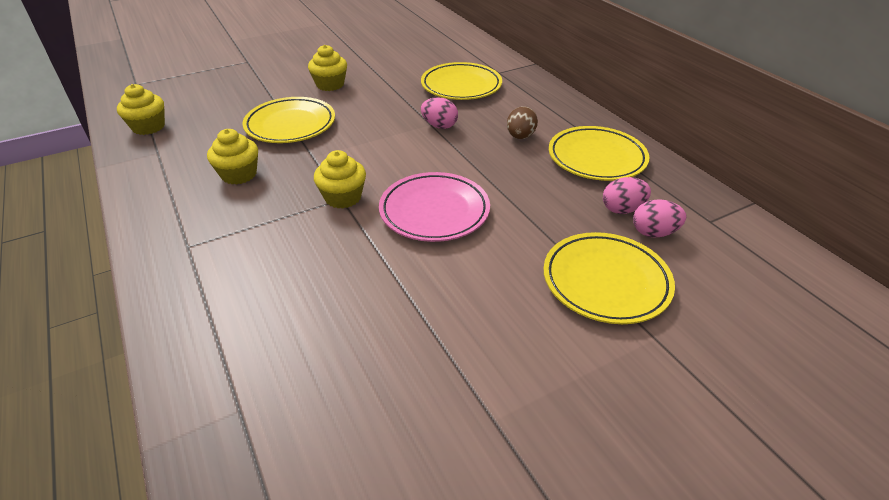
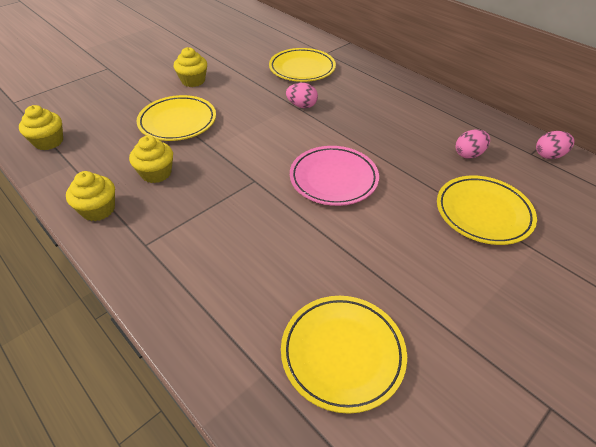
camera: 15 degrees left, 5 degrees up
(343, 197) = (255, 179): yellow cupcake -> yellow cupcake (98, 209)
(520, 136) = (368, 106): brown egg -> none
(596, 158) = (432, 116): yellow plate -> yellow plate (342, 353)
(654, 233) = (498, 169): pink egg -> pink egg (549, 155)

